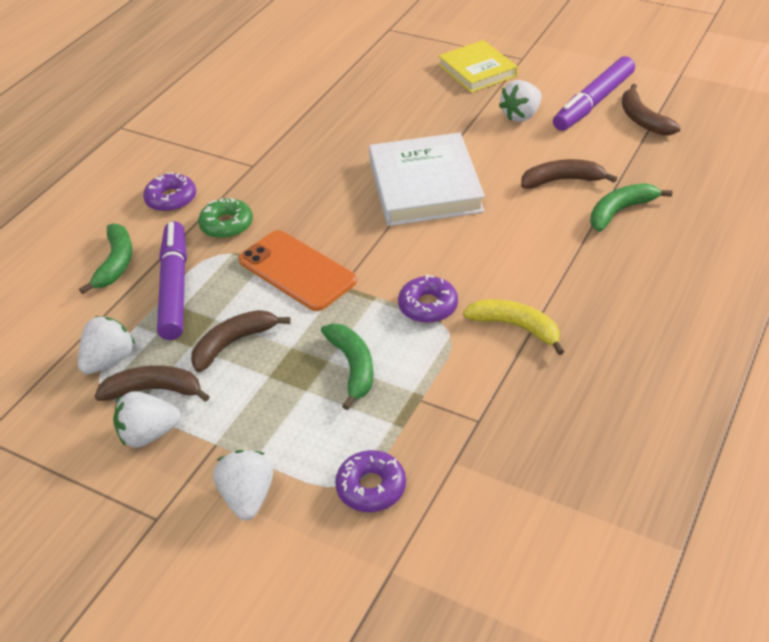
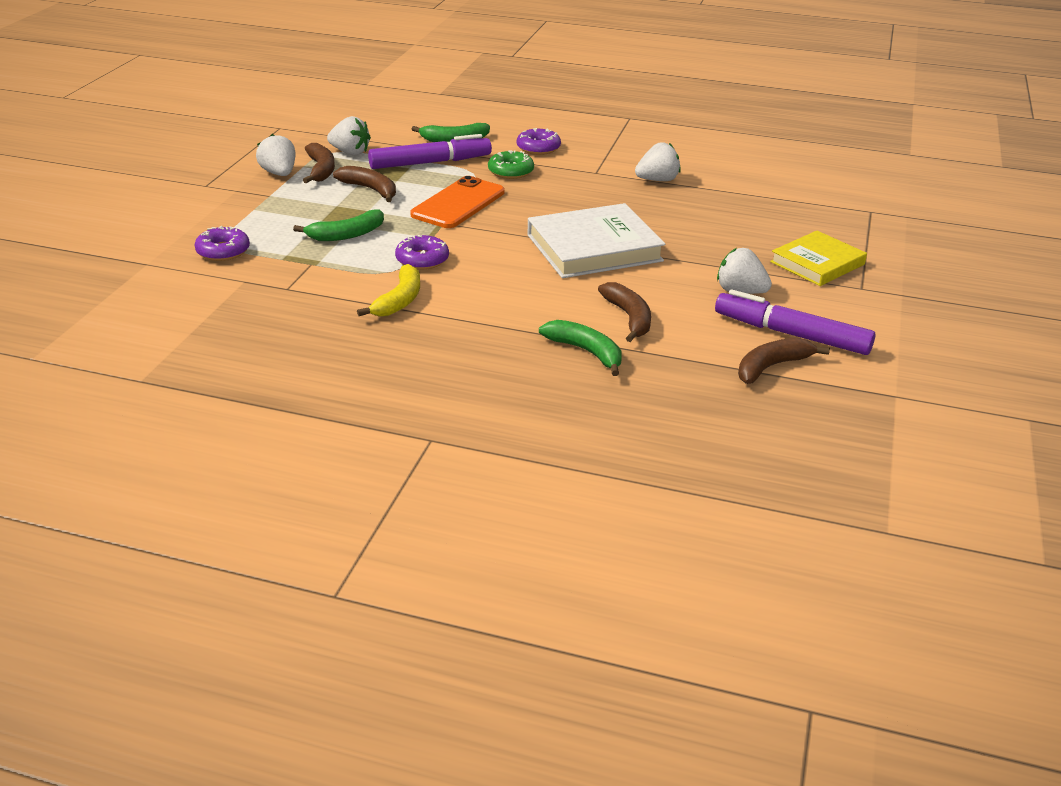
camera: 75 degrees right, 10 degrees down
(248, 497) = (219, 211): white strawberry -> white strawberry (657, 180)

